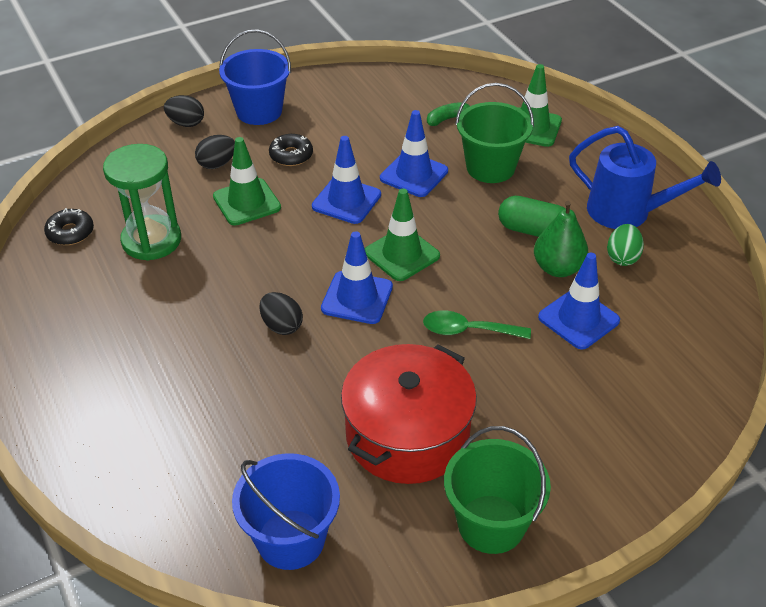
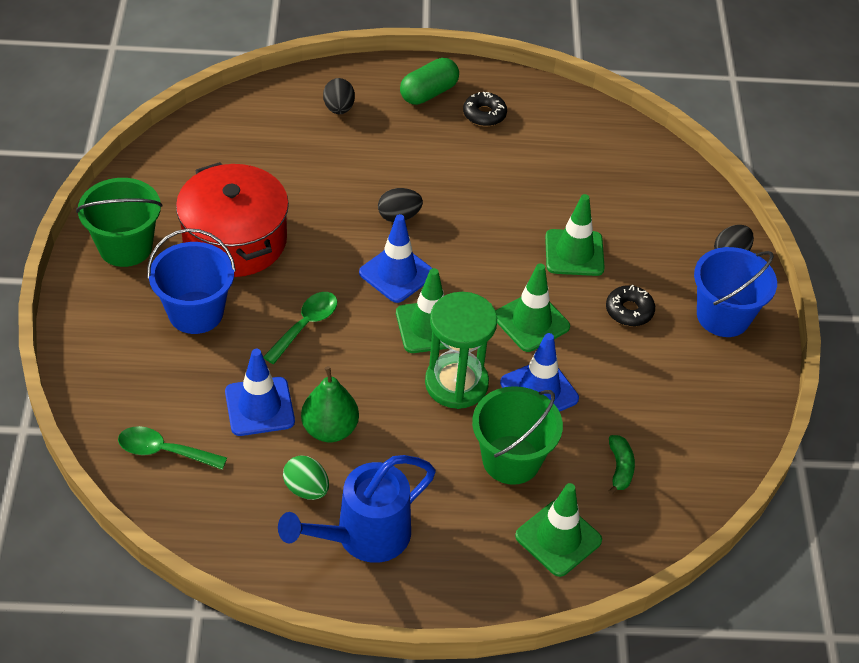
camera: 115 degrees right, 5 degrees up
(70, 232) = (602, 135): black donut -> black donut (484, 114)
(151, 240) = (559, 177): green hourglass -> green hourglass (456, 383)
(217, 164) = (646, 253): black egg -> black egg (339, 108)
(291, 539) = (203, 149): blue bucket -> blue bucket (196, 312)
(346, 201) = (531, 322): blue traffic cone -> green traffic cone
(533, 231) = (392, 440): green capsule -> green capsule (428, 93)
(679, 356) = (164, 451): none -> green spoon

